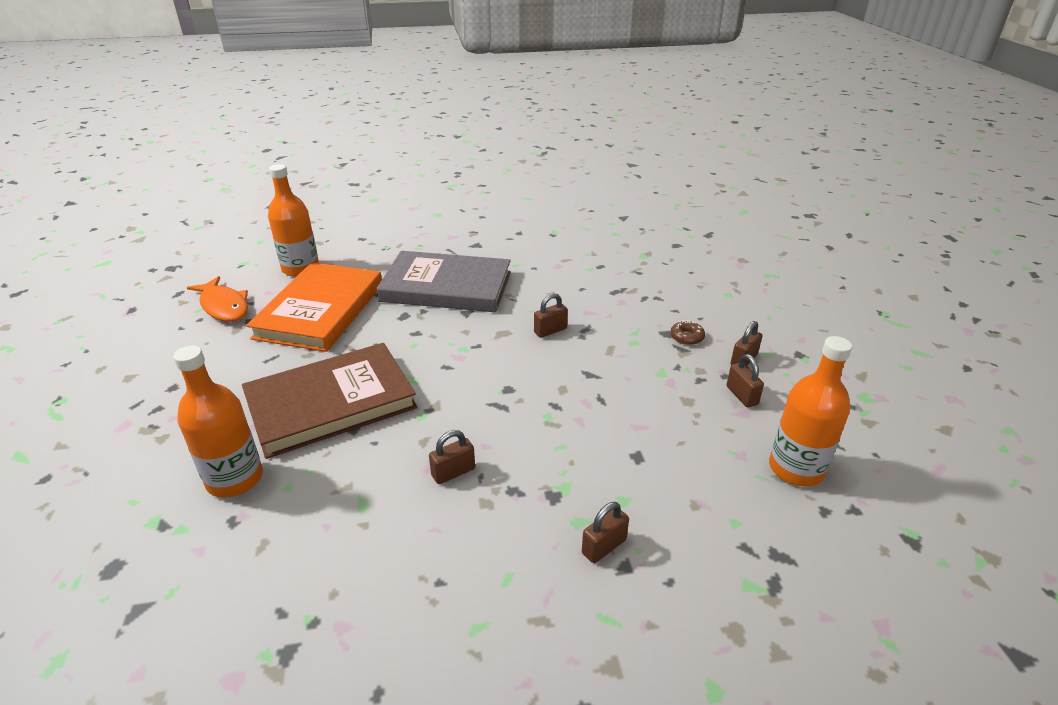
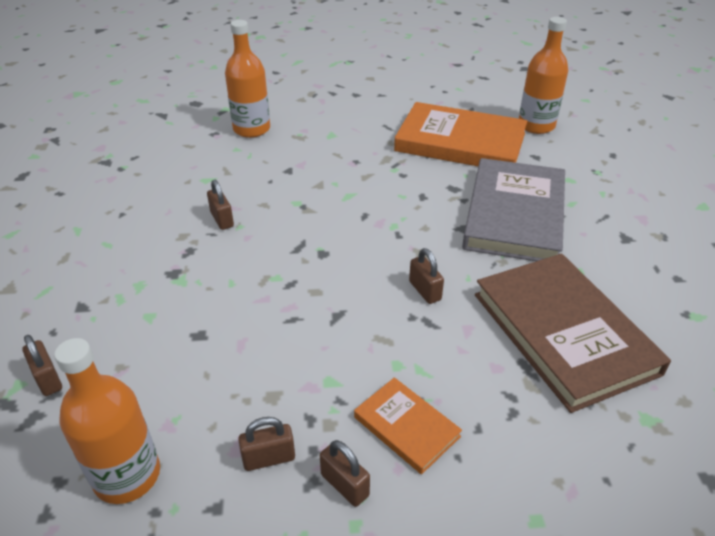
camera: 95 degrees right, 5 degrees up
(224, 306) = (464, 98): orange fish -> none
(331, 403) = (322, 158): brown book -> brown book (563, 333)
(604, 546) = (107, 297): brown padlock -> brown padlock (48, 379)
(687, 337) = (406, 427): brown donut -> orange book

